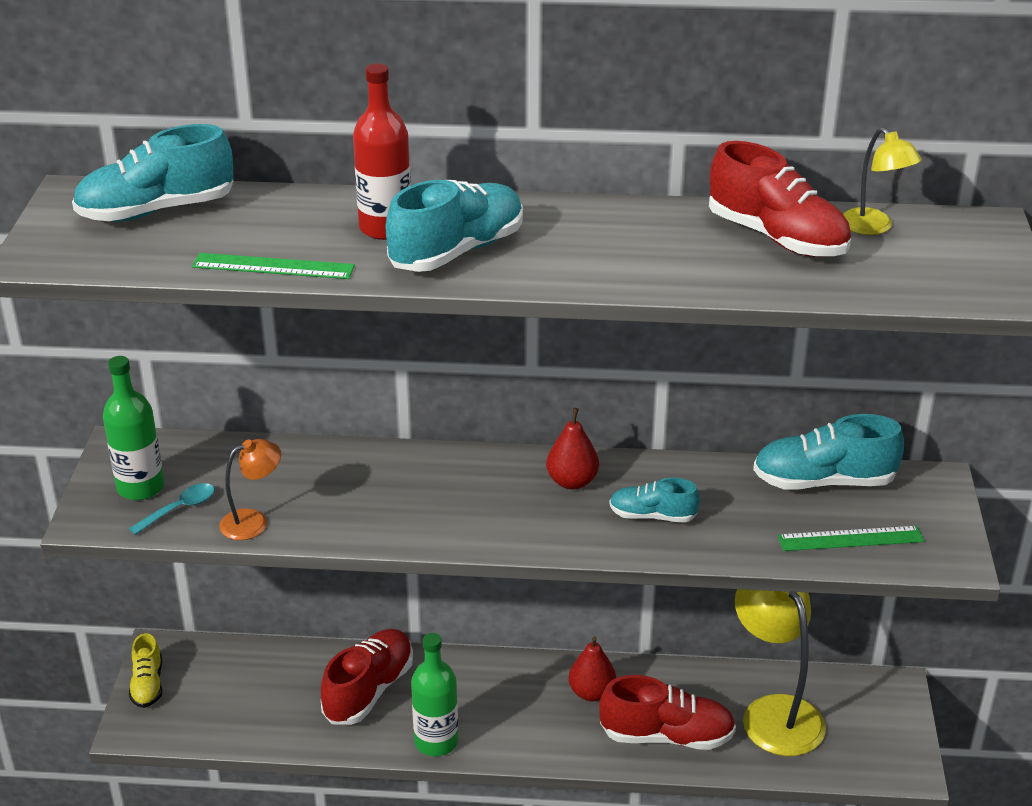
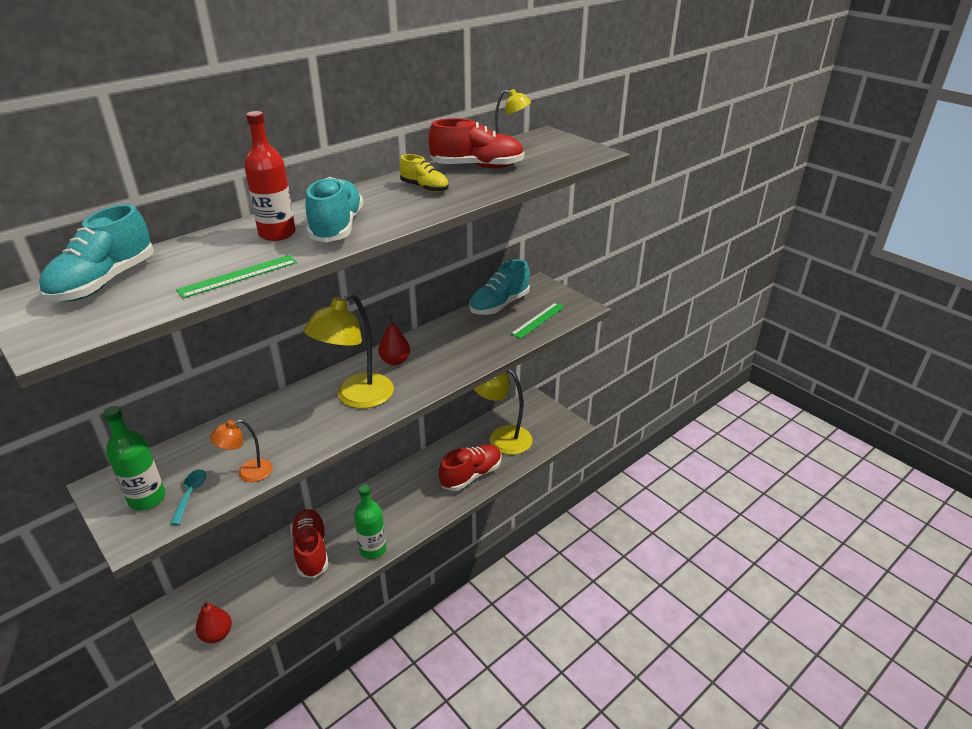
camera: 45 degrees left, 0 degrees up
(148, 684) = (174, 637): yellow shoe -> yellow shoe (424, 188)
(253, 521) = (248, 473): orange lamp -> orange lamp turned 135 degrees counterclockwise
(466, 503) = (356, 398): none -> yellow lamp
(591, 692) = (419, 479): red pear -> red pear (217, 634)
(652, 516) = (450, 355): turquoise shoe -> none

